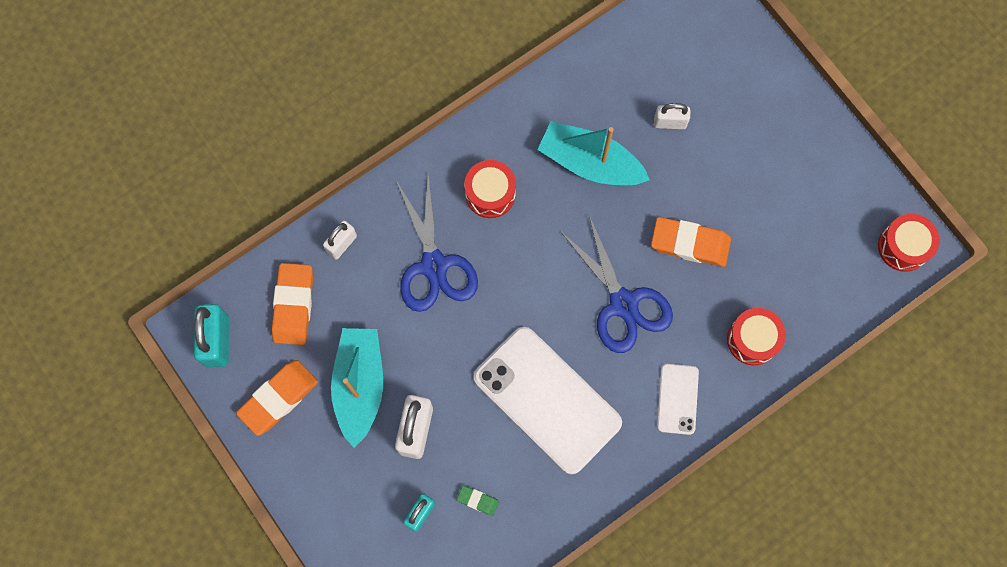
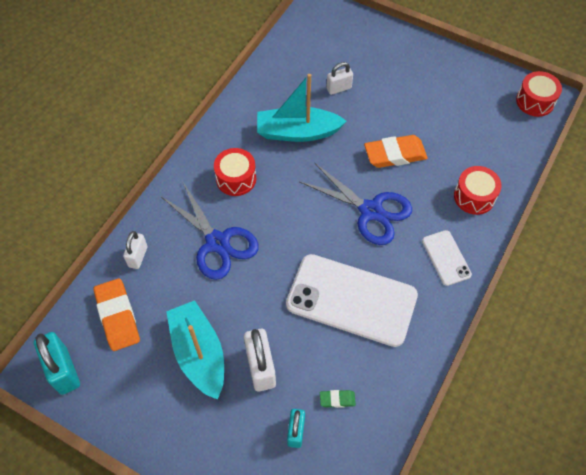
camera: 25 degrees left, 15 degrees down
(278, 398) = (135, 393): orange eraser -> none

